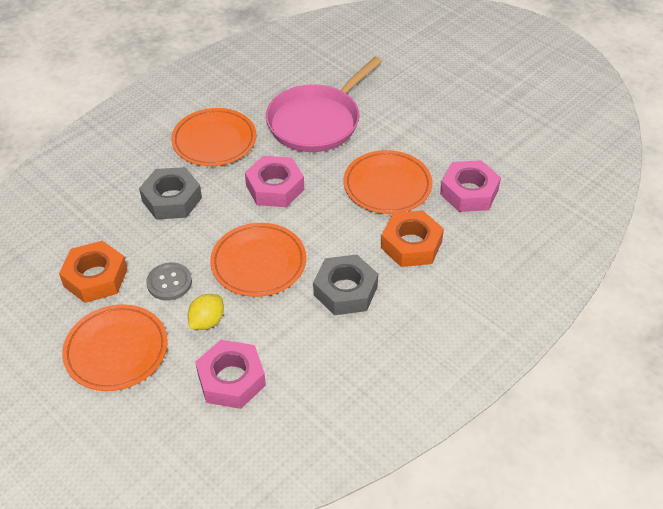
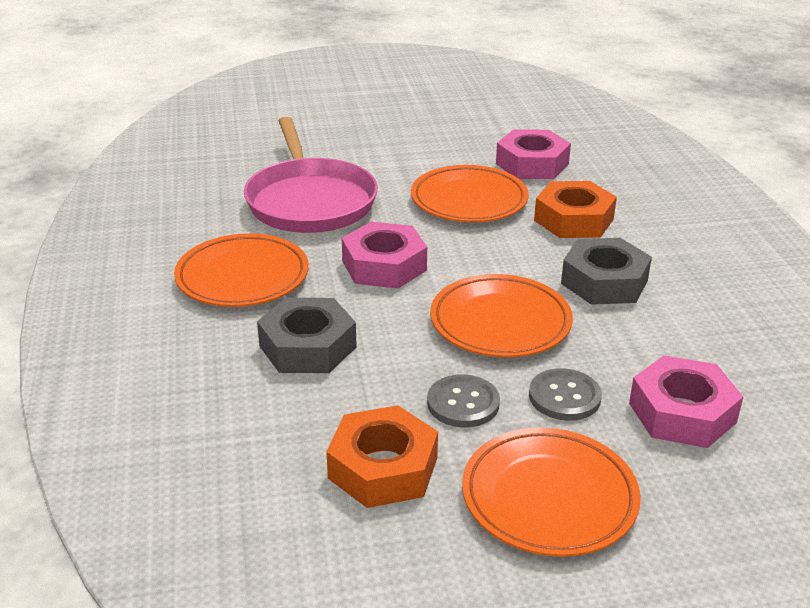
camera: 55 degrees left, 15 degrees down
(207, 321) = (564, 397): yellow lemon -> grey button

